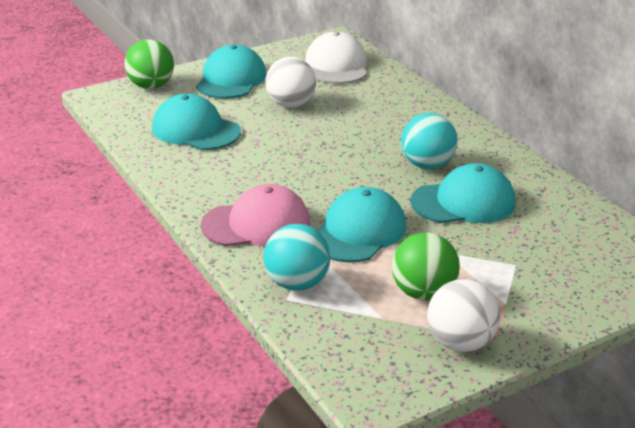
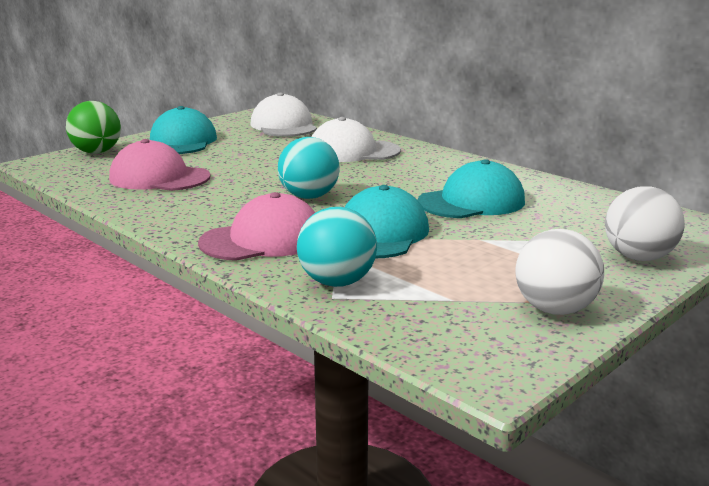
camera: 15 degrees left, 10 degrees down
(196, 130) = (159, 178): turquoise cap -> pink cap
(291, 105) = (252, 153): white ball -> white ball (638, 257)
(387, 114) = (353, 151): none -> white cap
(423, 293) = (482, 273): green ball -> none
(427, 165) = (416, 180): turquoise ball -> turquoise ball (309, 197)

